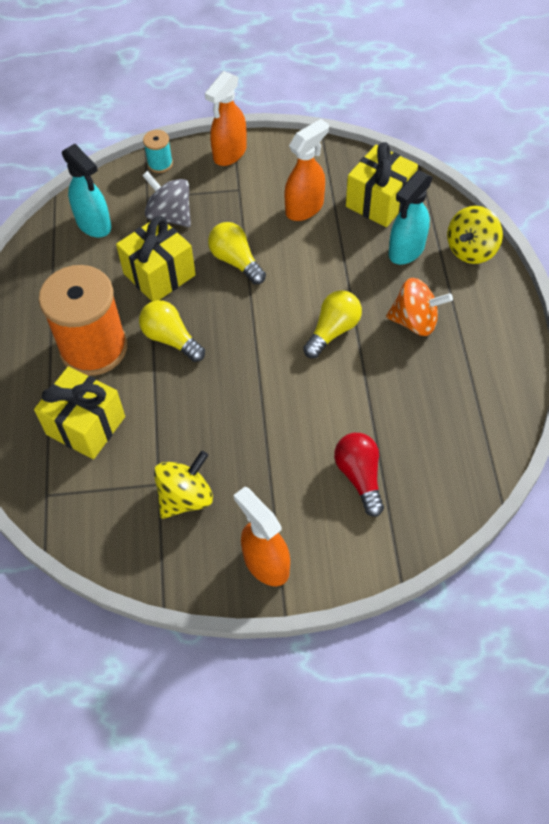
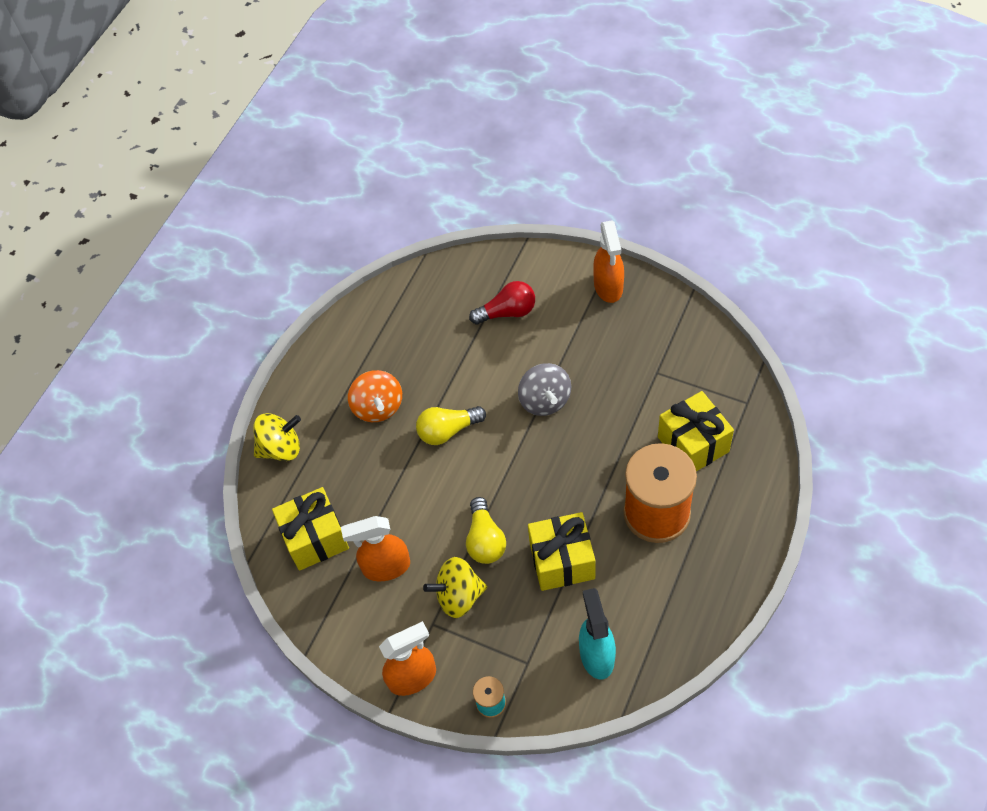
camera: 145 degrees left, 0 degrees up
(170, 215) = (516, 626): grey spinning top -> grey spinning top (545, 400)
(171, 339) = (585, 489): yellow light bulb -> none
(185, 497) = (641, 353): yellow spinning top -> yellow spinning top (458, 596)
(359, 477) = (507, 312): red light bulb -> red light bulb turned 120 degrees counterclockwise
(406, 250) = (333, 475): turquoise spray bottle -> none
(415, 321) = (378, 407): orange spinning top -> orange spinning top turned 150 degrees counterclockwise

